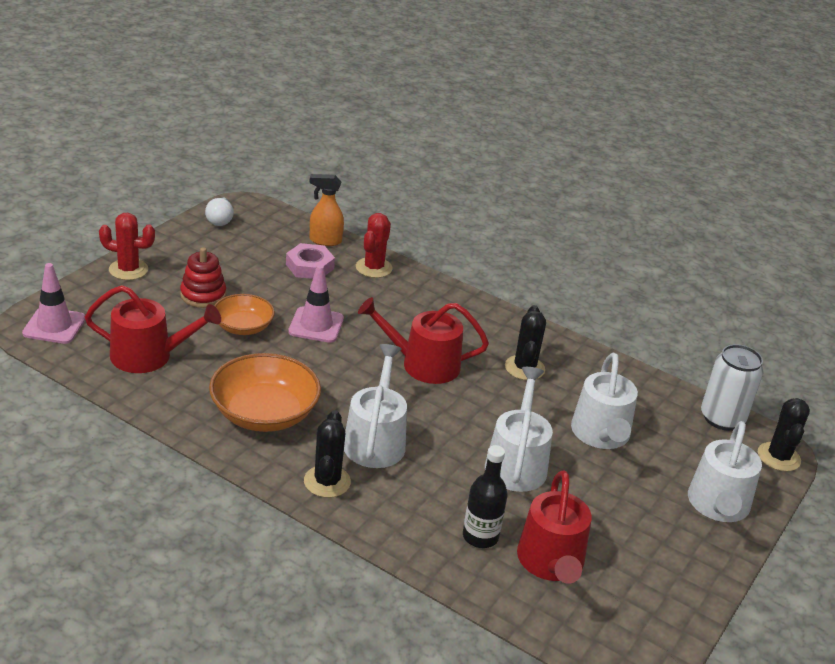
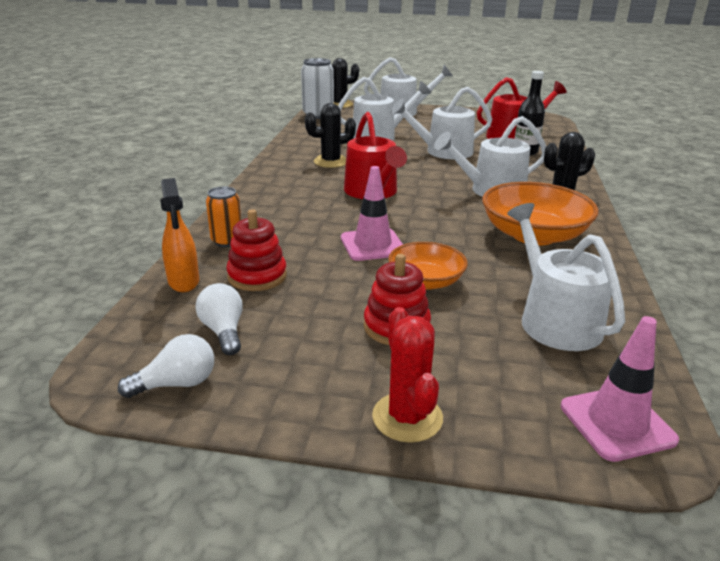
camera: 110 degrees left, 5 degrees down
(149, 356) = (555, 320): red watering can -> white watering can
(254, 241) = (223, 331): none -> white light bulb
(310, 266) = (257, 276): pink nut -> red stacking toy
(374, 268) = (227, 241): red cactus -> orange can

